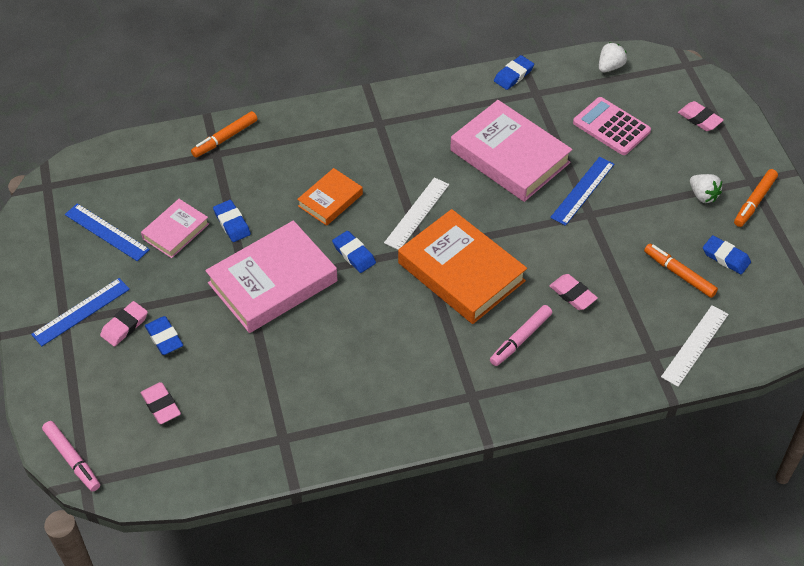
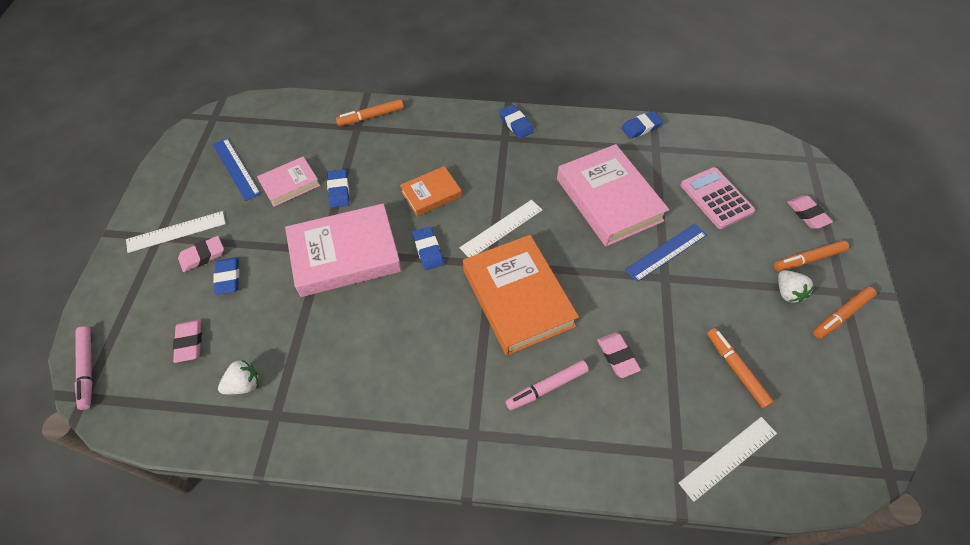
camera: 20 degrees right, 5 degrees up
(81, 312) = (176, 232): blue ruler -> white ruler
(610, 67) = (734, 142): white strawberry -> white strawberry (244, 384)
(712, 161) = (808, 259): none -> orange marker
(725, 257) = (792, 367): blue eraser -> blue eraser (516, 124)

